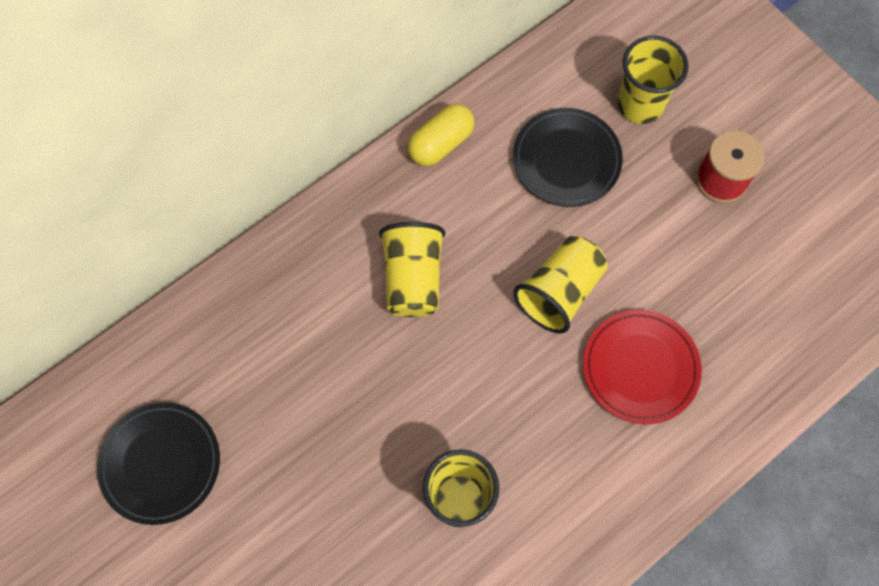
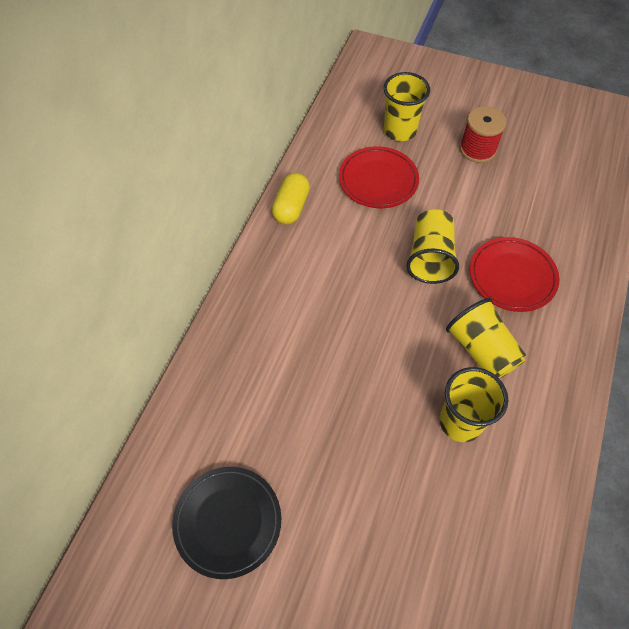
camera: 30 degrees left, 10 degrees down
(413, 279) = (329, 297): yellow cup -> yellow cup (481, 350)
(566, 160) = (378, 180): black plate -> red plate

